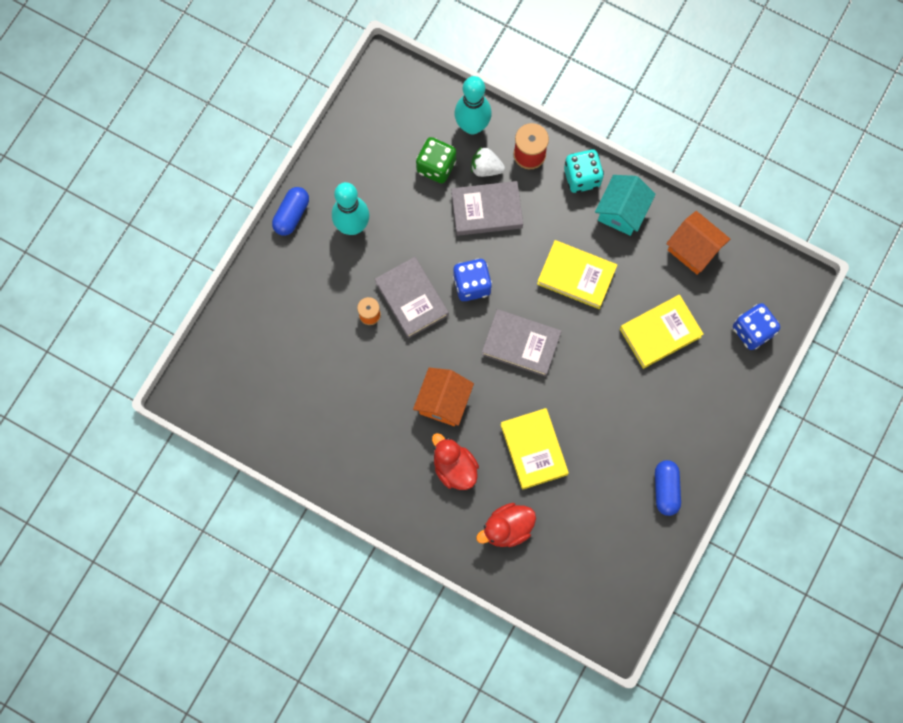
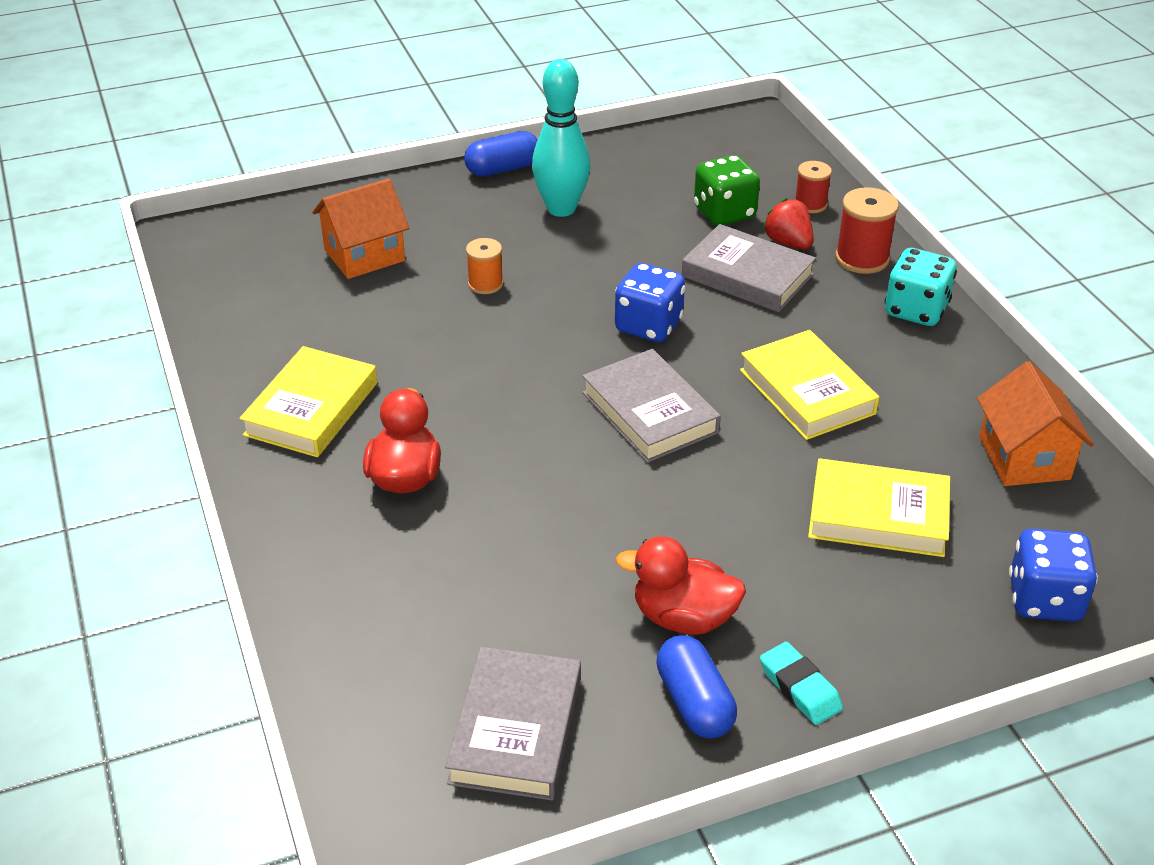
camera: 40 degrees right, 35 degrees down
(412, 299) = (555, 298): grey book -> grey book (516, 729)
(443, 402) = (475, 407): orange house -> orange house (364, 255)
(472, 126) = (810, 204): turquoise bowling pin -> red spool
(486, 168) = (788, 243): white strawberry -> red strawberry
(507, 528) = (393, 587): red duck -> red duck (683, 617)
(534, 449) = (538, 526): yellow book -> yellow book (311, 409)
(622, 212) = (943, 367): turquoise house -> none
(665, 489) = (694, 702): blue capsule -> blue capsule turned 60 degrees counterclockwise
(697, 451) = (800, 688): none -> turquoise eraser

